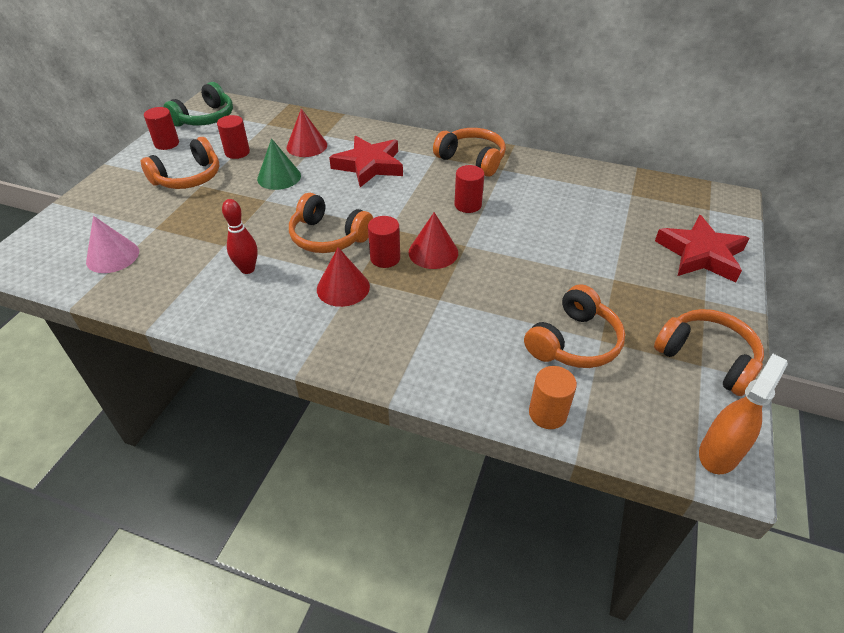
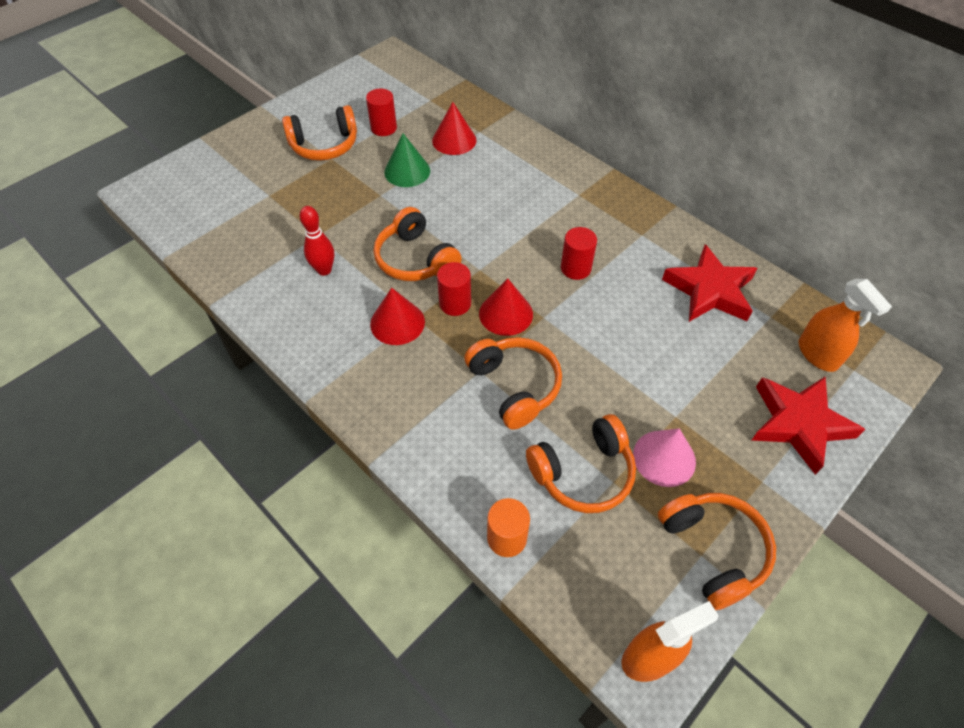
camera: 25 degrees right, 10 degrees up
(112, 256) = (220, 214): pink cone -> pink cone (664, 458)
(167, 143) = (325, 97): red cylinder -> none
(205, 118) = (375, 75): green headphones -> none
(369, 165) = (503, 185): red star -> red star (710, 290)
(472, 160) = (615, 211): orange headphones -> orange headphones (514, 386)
(679, 207) = (817, 354): none -> orange spray bottle

